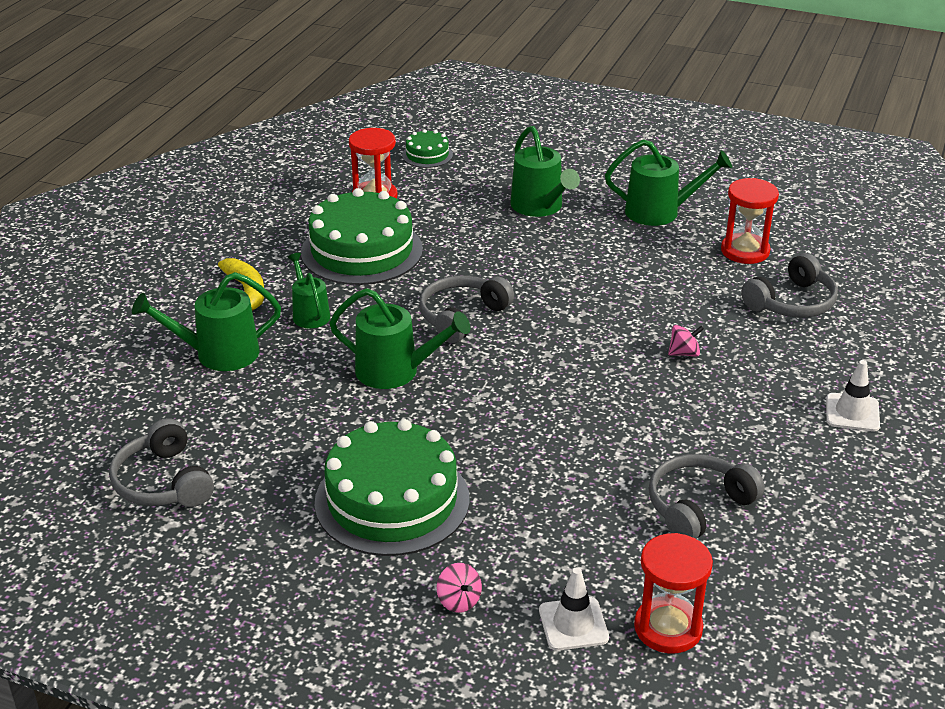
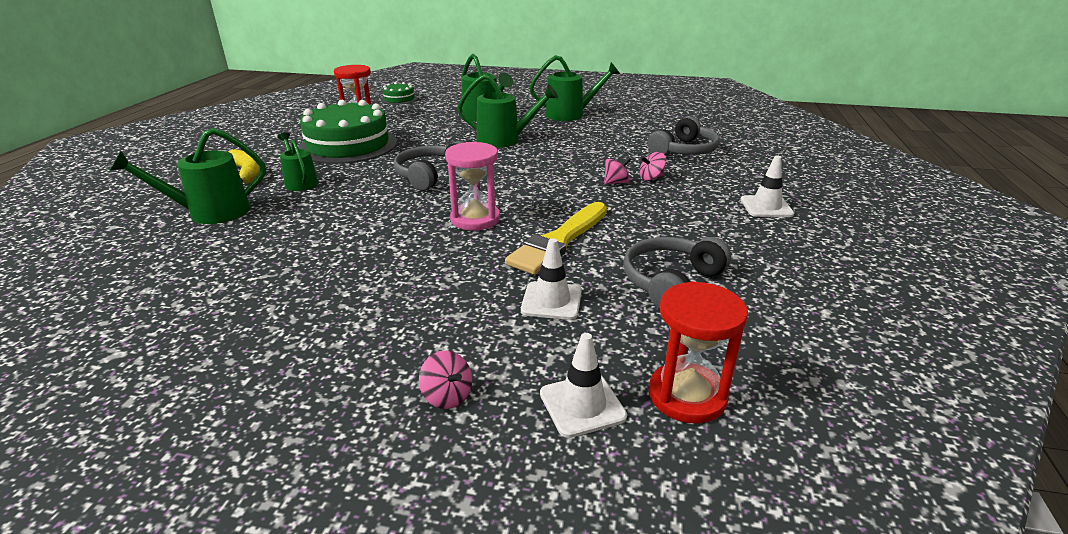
camera: 10 degrees left, 5 degrees down
(163, 482) = (119, 316): grey headphones -> none
(392, 500) = (370, 307): green cake -> none
(396, 371) = (375, 212): green watering can -> green watering can (504, 140)
(506, 395) = (475, 219): none -> pink hourglass
(569, 514) = (551, 301): none -> white traffic cone
(594, 437) = (559, 241): none -> yellow brush
(730, 349) = (651, 178): none -> pink spinning top
(745, 251) = (638, 128): red hourglass -> none

